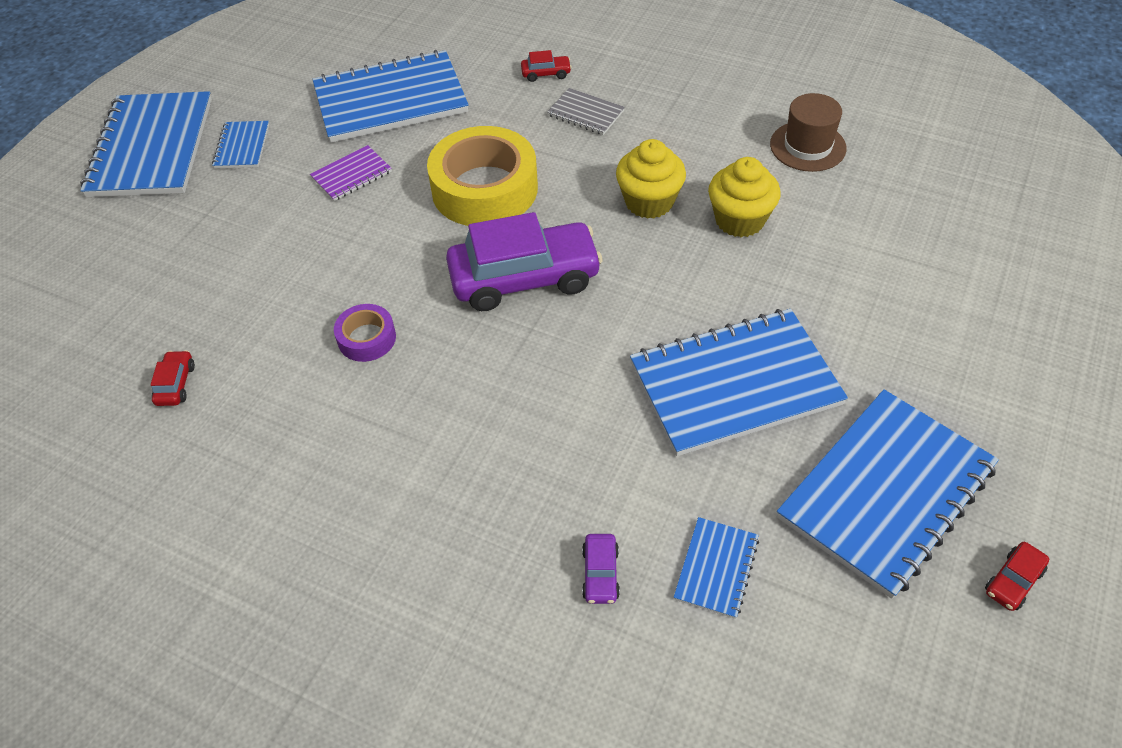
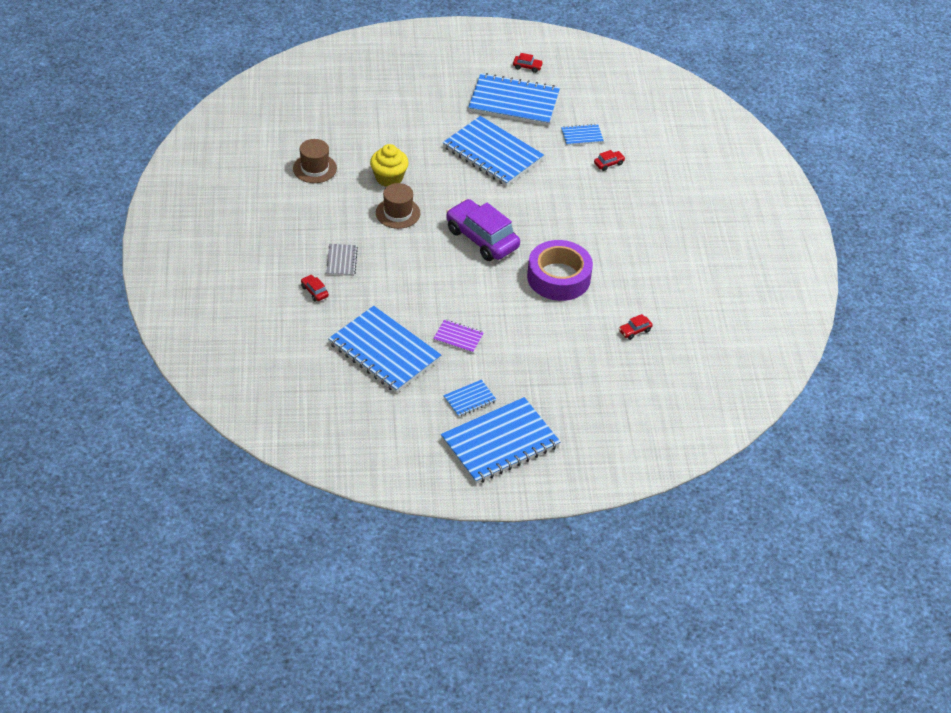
camera: 125 degrees left, 5 degrees down
(367, 338) = (558, 277): purple tape -> purple tape, size x2.06
(484, 189) = (431, 278): yellow tape -> none
(600, 574) = (608, 164): purple car -> red car
(649, 202) = (398, 213): yellow cupcake -> brown hat

